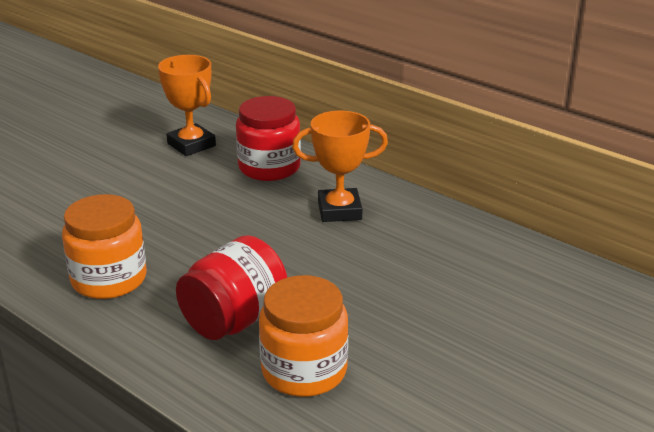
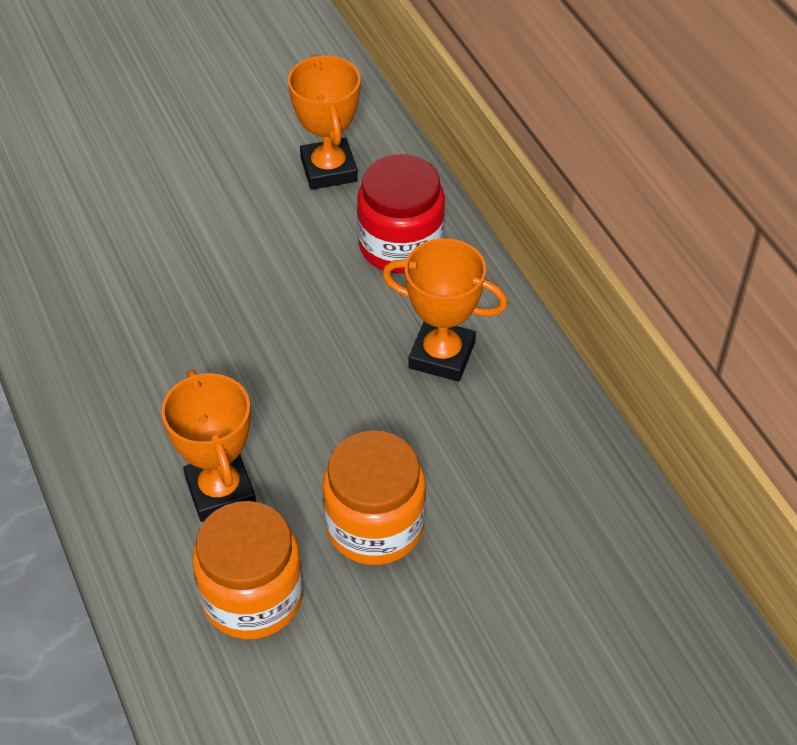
camera: 25 degrees right, 20 degrees up
(109, 279) = (121, 374): orange jar -> orange jar (375, 526)
(234, 320) = (220, 491): red jar -> orange trophy

